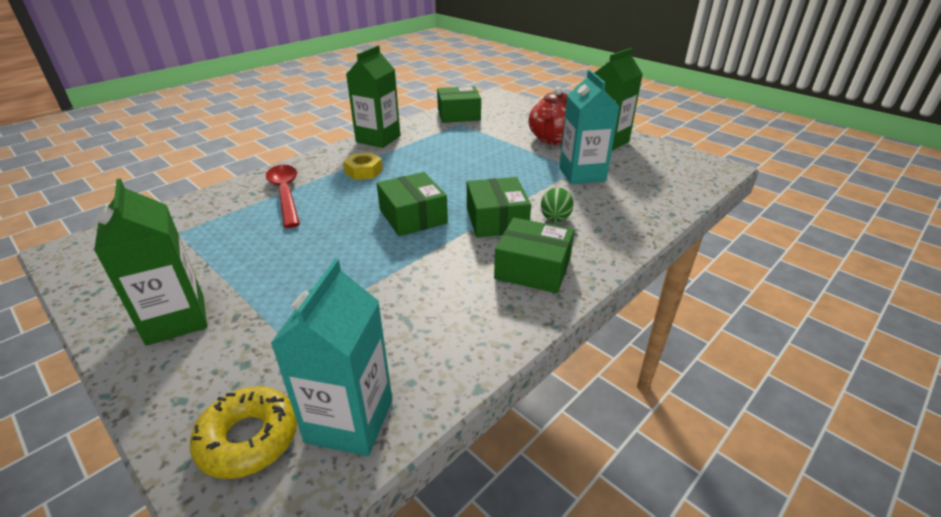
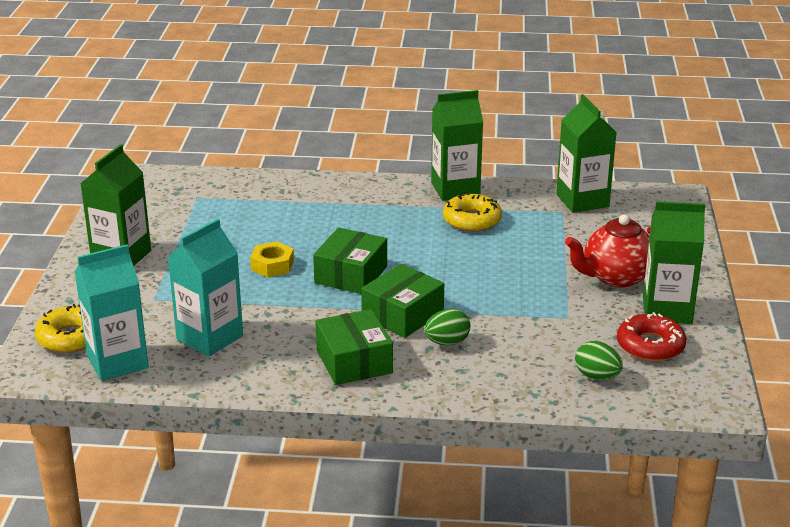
camera: 50 degrees right, 5 degrees down
(285, 194) = (300, 204): red spoon -> none
(364, 171) = (386, 215): yellow nut -> yellow nut (272, 265)
(422, 149) = (472, 220): none -> yellow donut
(458, 115) = (582, 200): green box -> green carton
(582, 174) = (559, 324): turquoise carton -> turquoise carton (209, 337)
(638, 160) = (650, 346): none -> red donut
(656, 188) = (597, 376): none -> green egg

